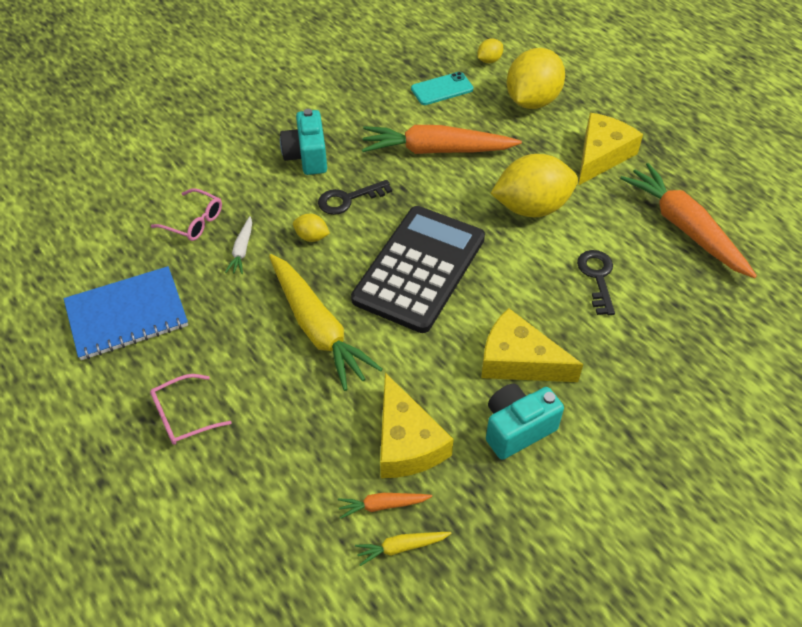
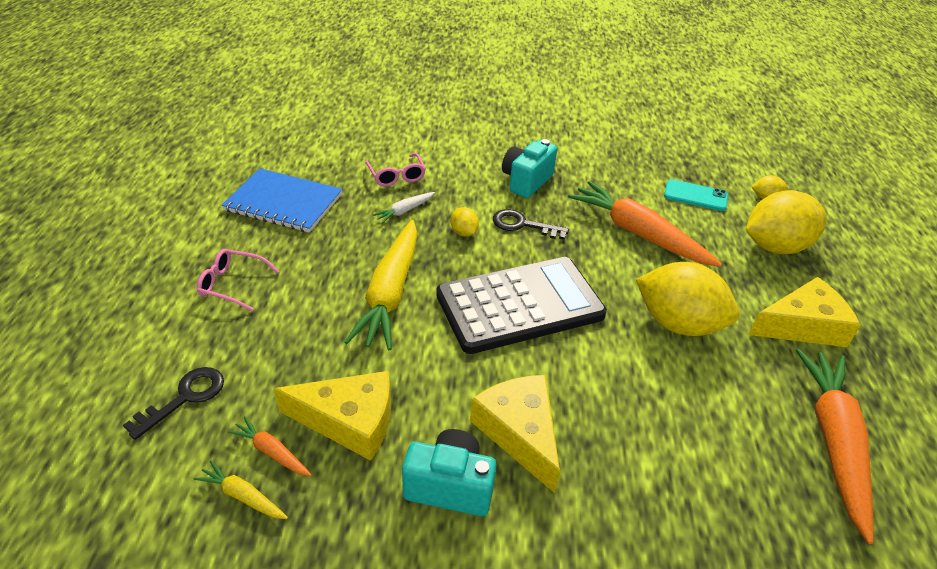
camera: 40 degrees right, 10 degrees down
(406, 442) = (349, 421): yellow cheese -> yellow cheese turned 105 degrees counterclockwise
(597, 277) = (680, 420): black key -> black key (185, 398)

